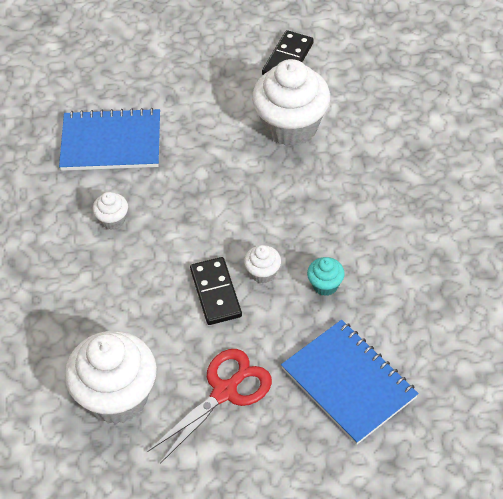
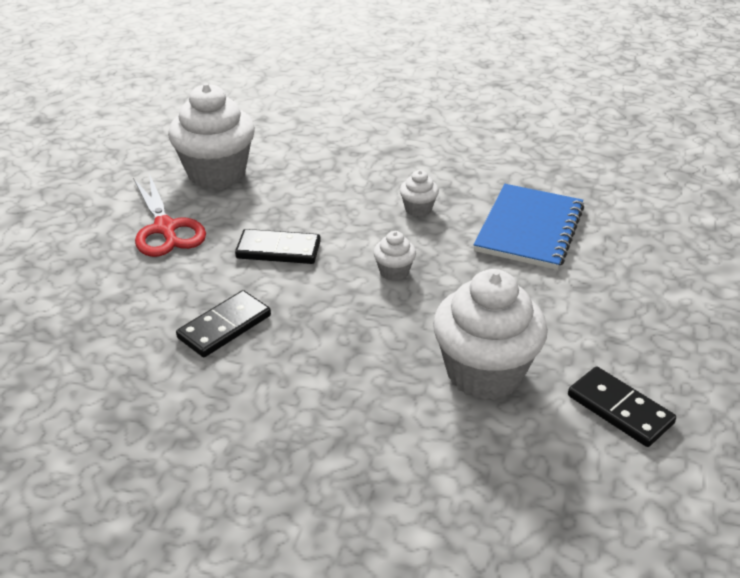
camera: 110 degrees right, 15 degrees down
(263, 273) = (277, 287): white cupcake -> white cupcake (394, 272)
(325, 285) = (224, 327): turquoise cupcake -> black domino
(348, 383) = (97, 306): blue notebook -> none

